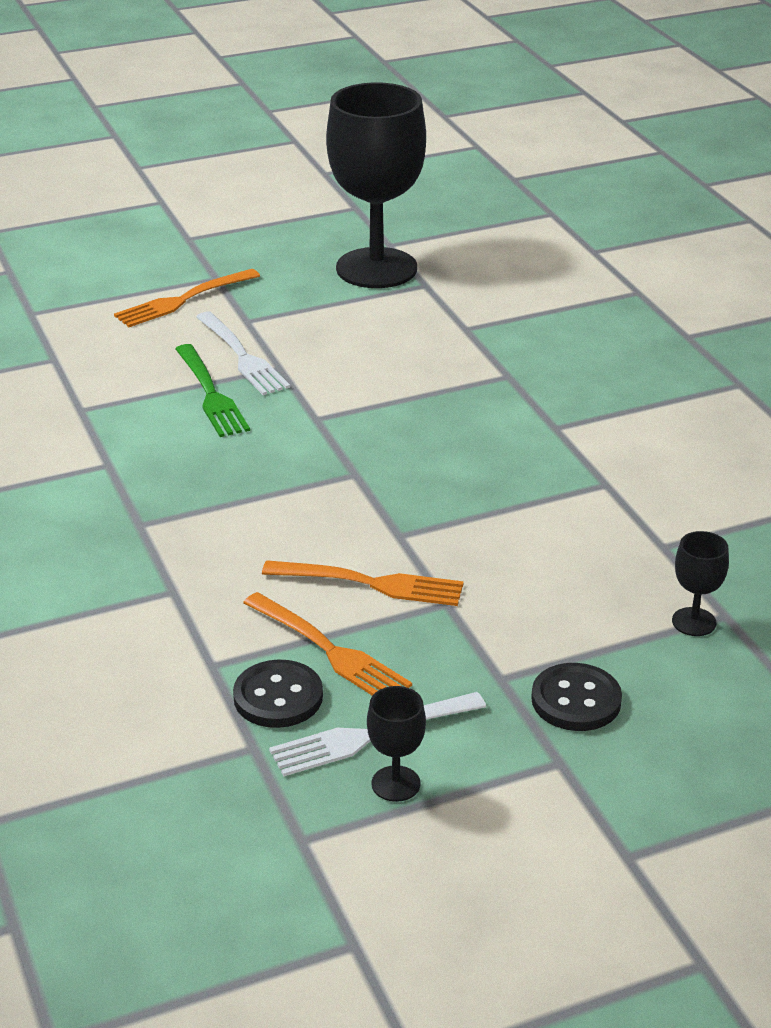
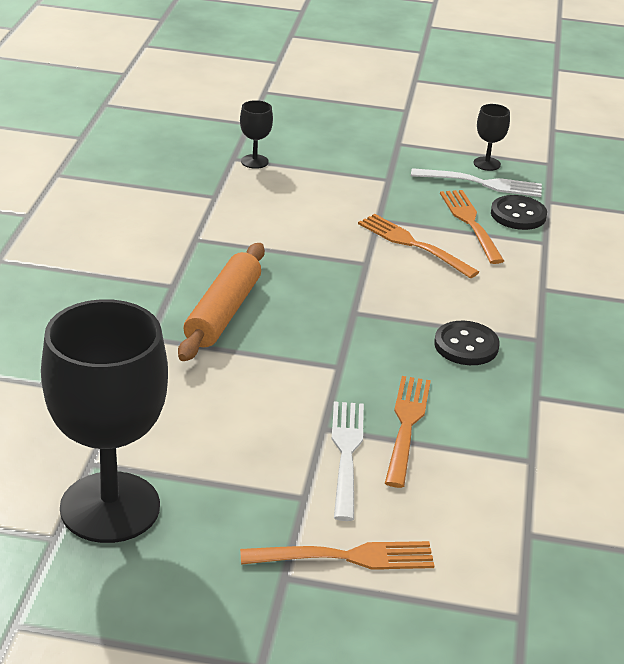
camera: 150 degrees left, 0 degrees up
(211, 394) = (406, 426): green fork -> orange fork
(475, 421) = (223, 313): none -> orange rolling pin
(576, 700) = (361, 158): black button -> black button (466, 345)

